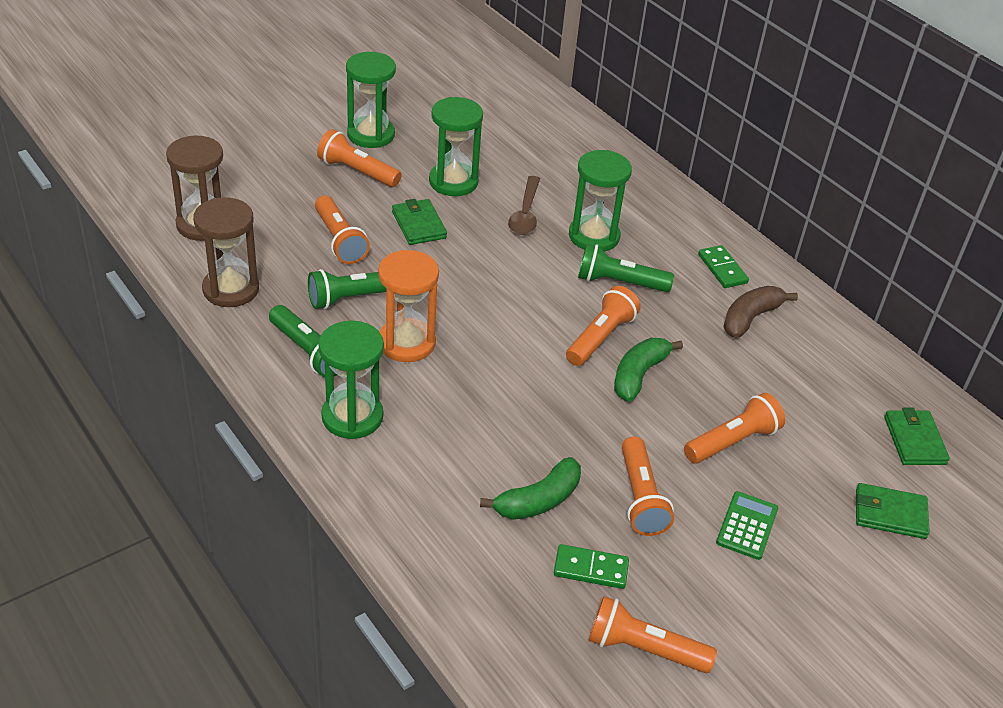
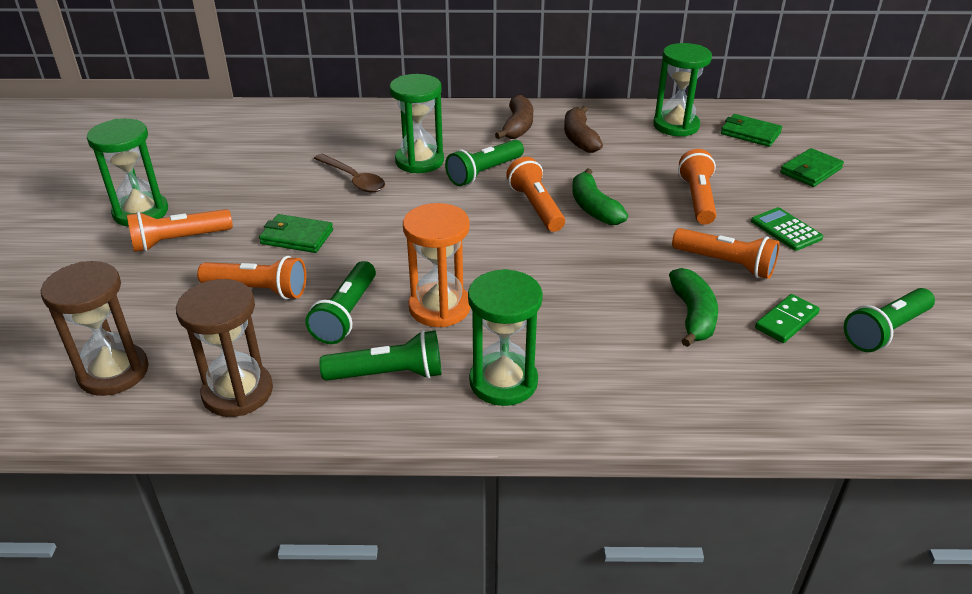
camera: 50 degrees left, 5 degrees down
(453, 182) = (267, 196): green hourglass -> green hourglass (676, 126)
(644, 649) = (885, 331): orange flashlight -> green flashlight
(722, 269) = (518, 126): green domino -> brown banana

